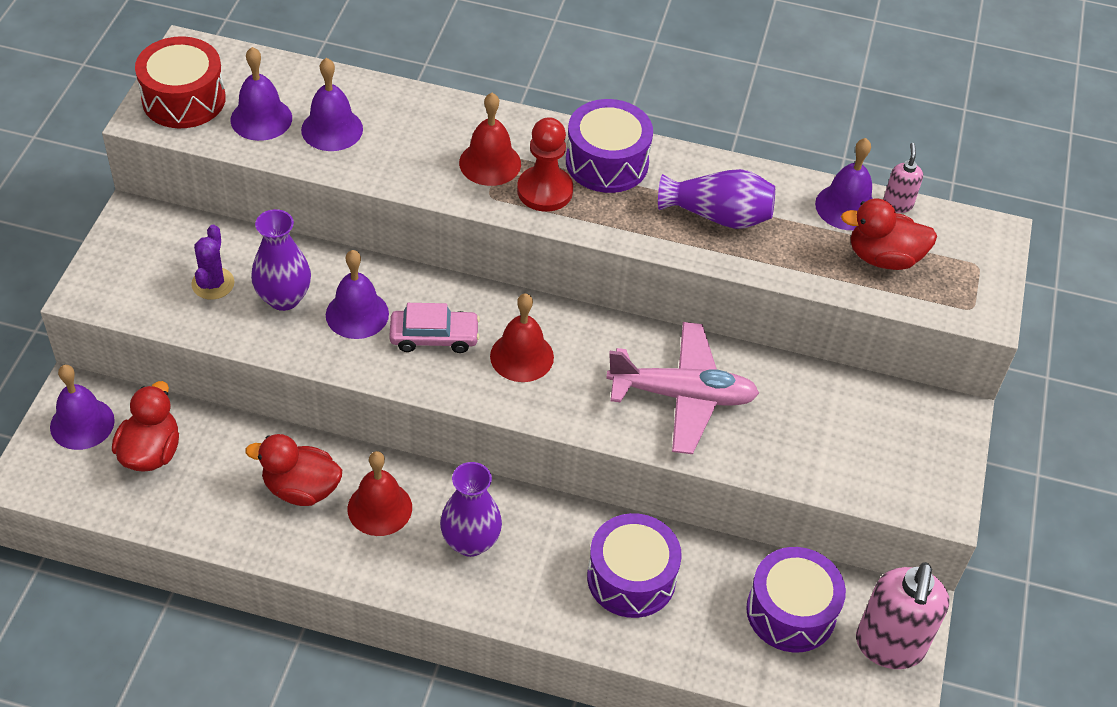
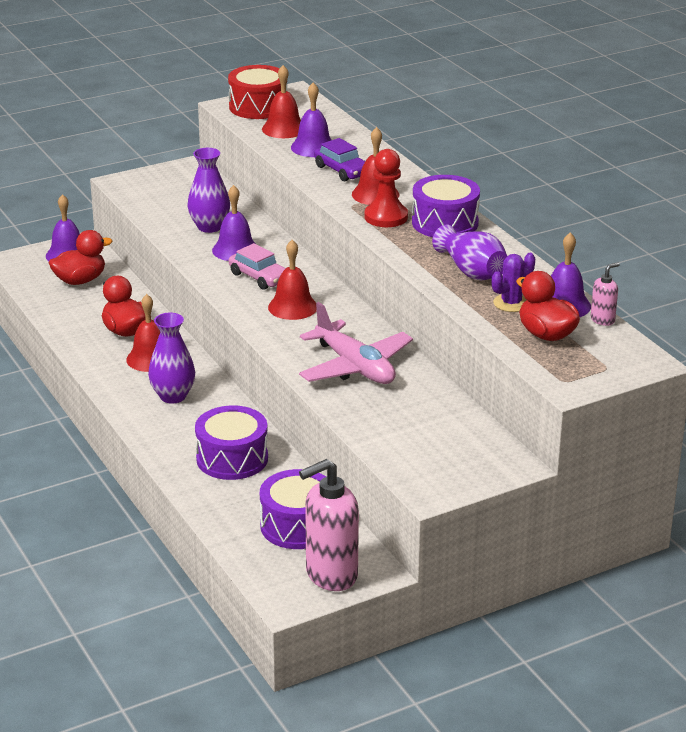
camera: 50 degrees right, 20 degrees down
(213, 284) = (184, 206): purple cactus -> purple cactus (511, 303)
(261, 119) = (284, 129): purple bell -> red bell
(410, 147) = (342, 170): none -> purple car

